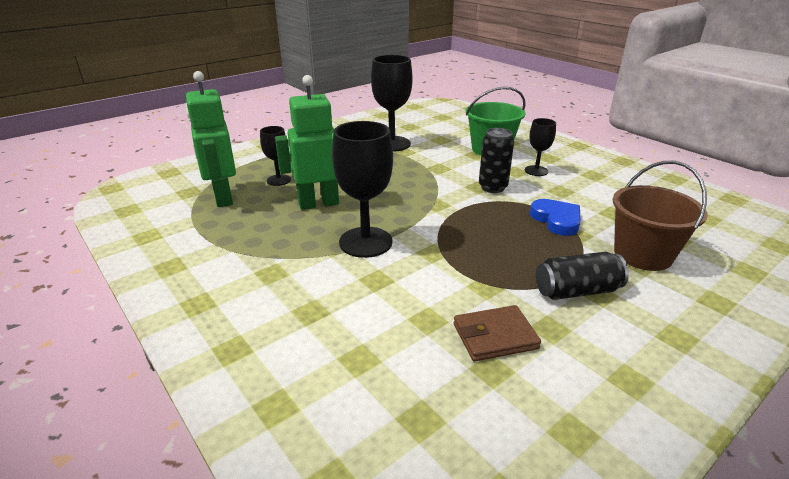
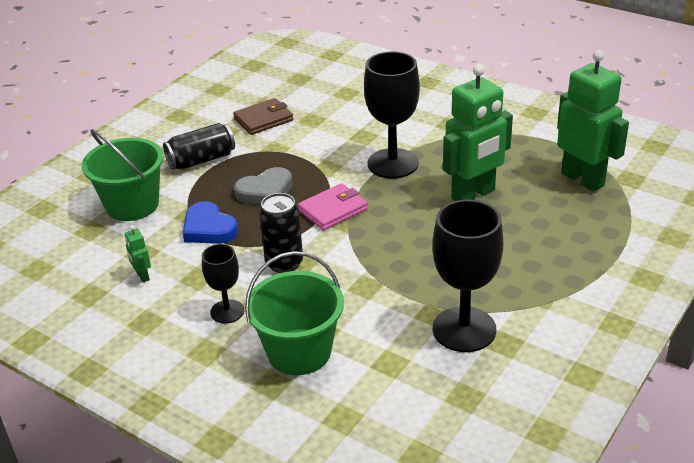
camera: 165 degrees right, 5 degrees up
(278, 180) = (553, 217): black goblet -> none
(442, 214) = (333, 210): none -> pink wallet
(501, 241) = (265, 191): none -> grey heart
(606, 198) = (142, 276): none -> green robot
(642, 254) = (132, 205): brown bucket -> green bucket

